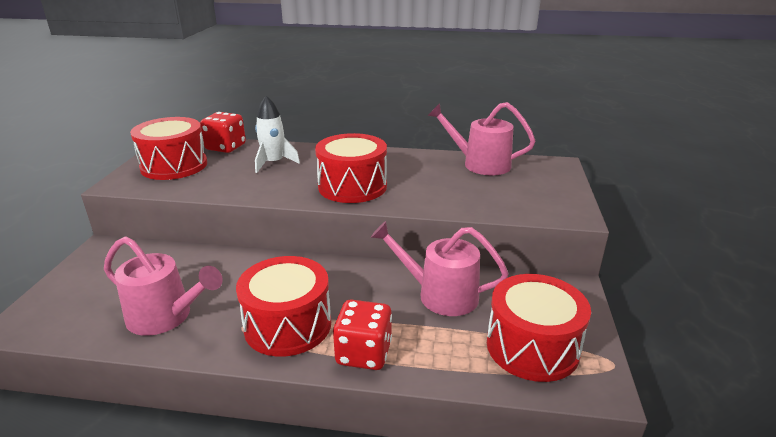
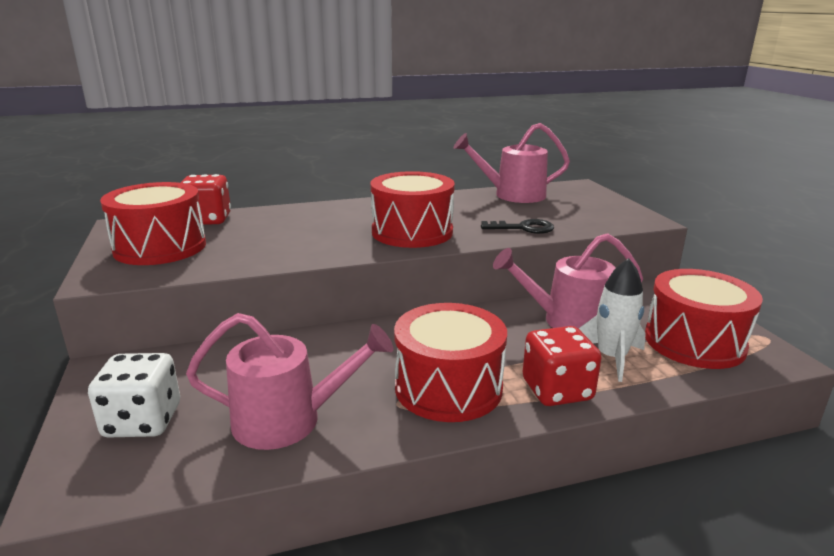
camera: 25 degrees left, 5 degrees down
(90, 290) = (143, 421): none -> white dice
(273, 163) = (291, 226): white rocket -> white rocket (611, 358)
(447, 201) = (523, 228): none -> black key

